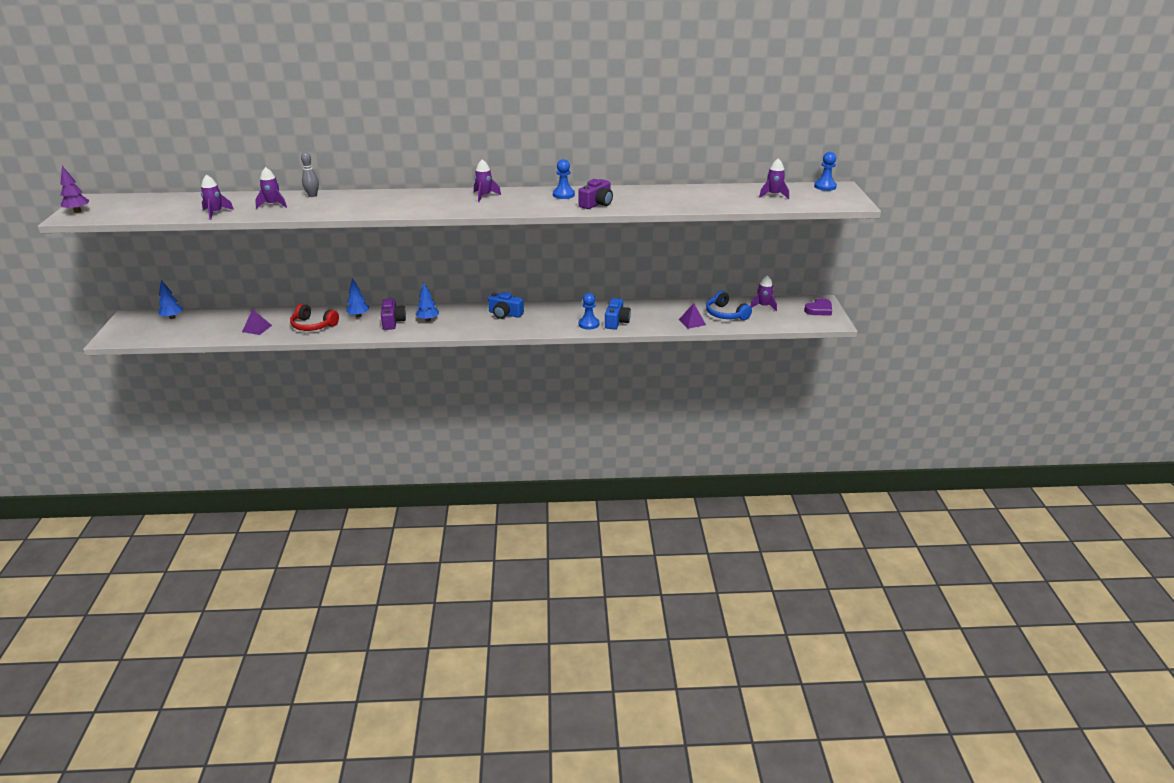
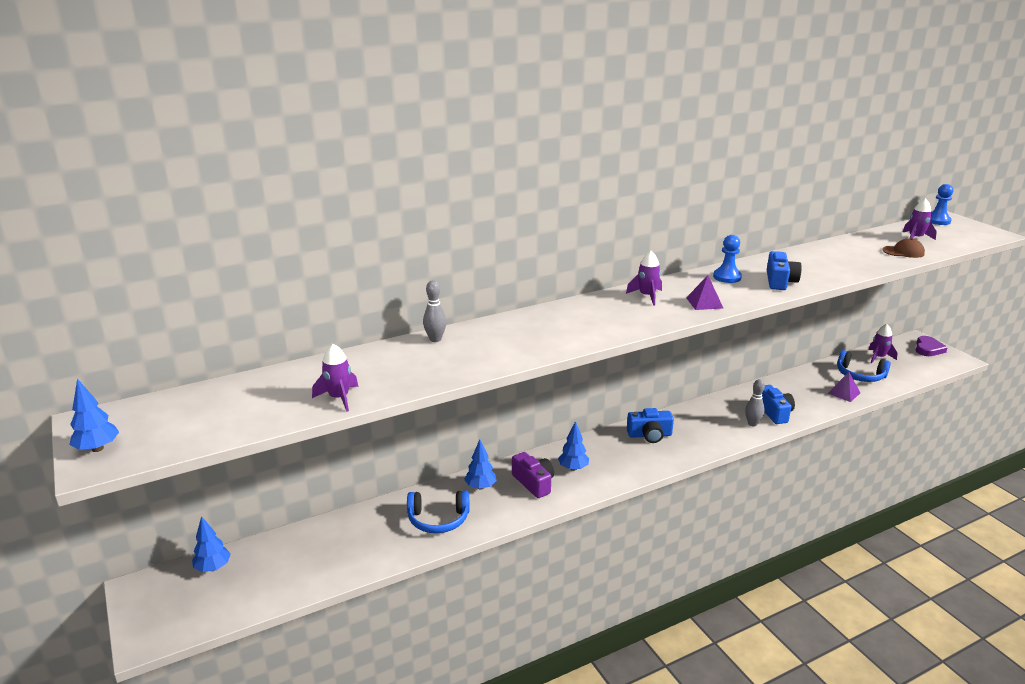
camera: 25 degrees left, 5 degrees down
(77, 211) = (97, 448): purple tree -> blue tree
(257, 328) = (364, 548): purple pyramid -> purple pyramid (704, 303)
(273, 205) = (403, 365): purple rocket -> none
(313, 325) = (438, 519): red headphones -> blue headphones
(588, 324) = (752, 424): blue pawn -> grey bowling pin
(596, 204) = (780, 281): purple camera -> blue camera
(740, 202) = (903, 252): none -> brown cap

